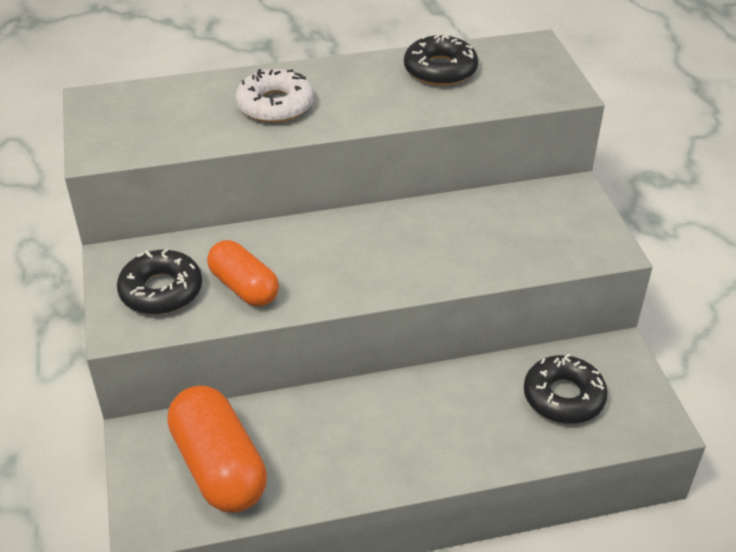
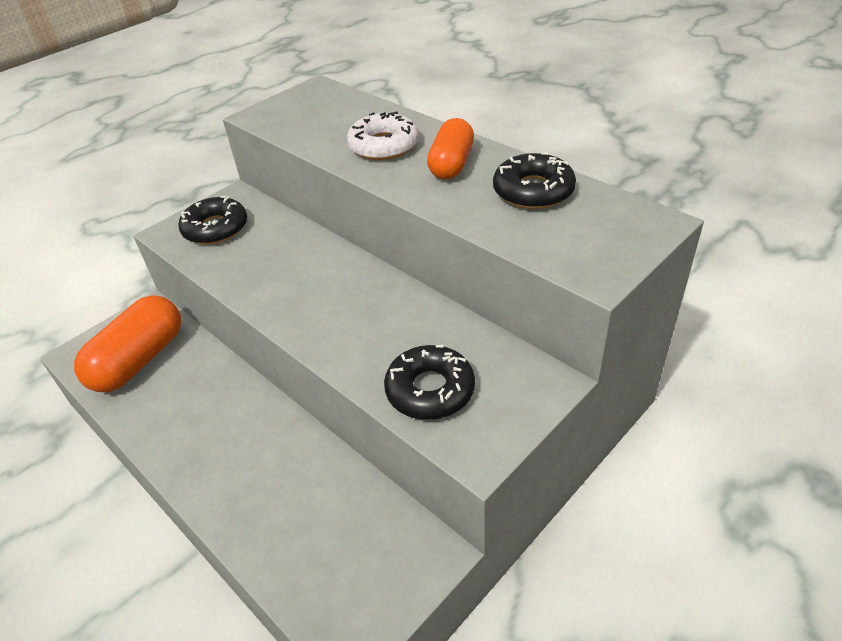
camera: 60 degrees right, 0 degrees up
(244, 287) = (244, 259): orange capsule -> orange capsule (451, 164)
(563, 397) = (336, 534): black donut -> black donut (430, 390)

